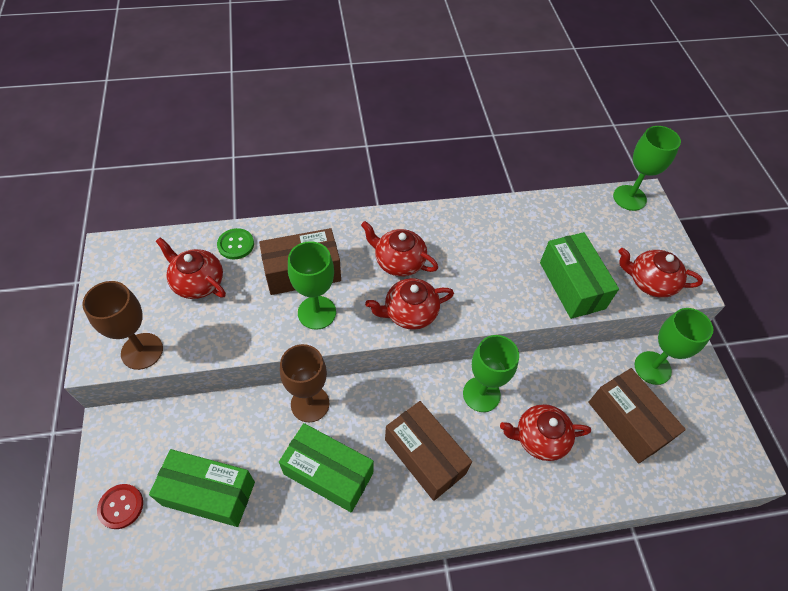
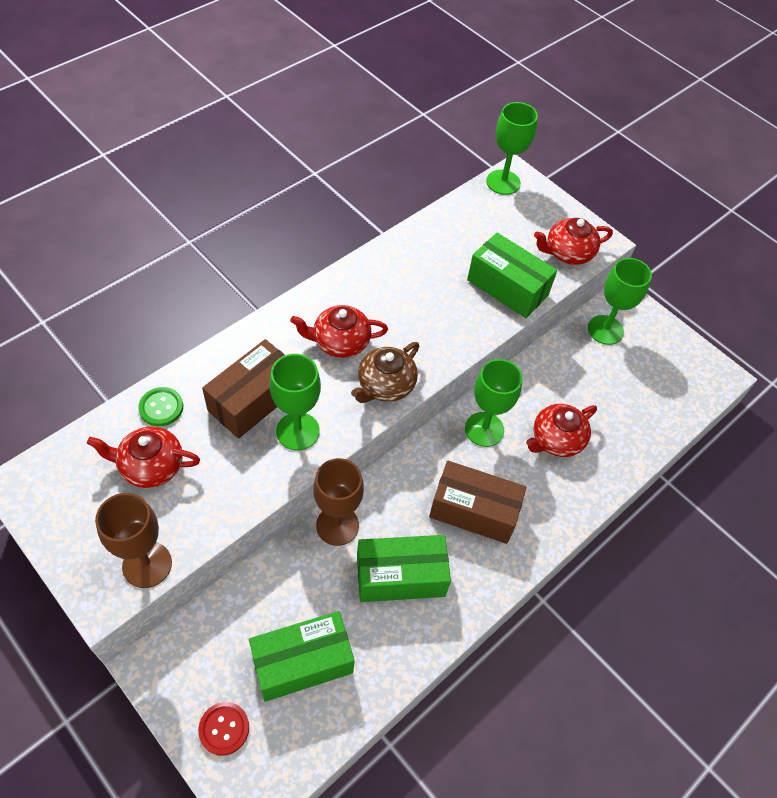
camera: 35 degrees left, 0 degrees up
(409, 313) = (385, 385): red teapot -> brown teapot
(627, 422) = (614, 387): brown box -> none

